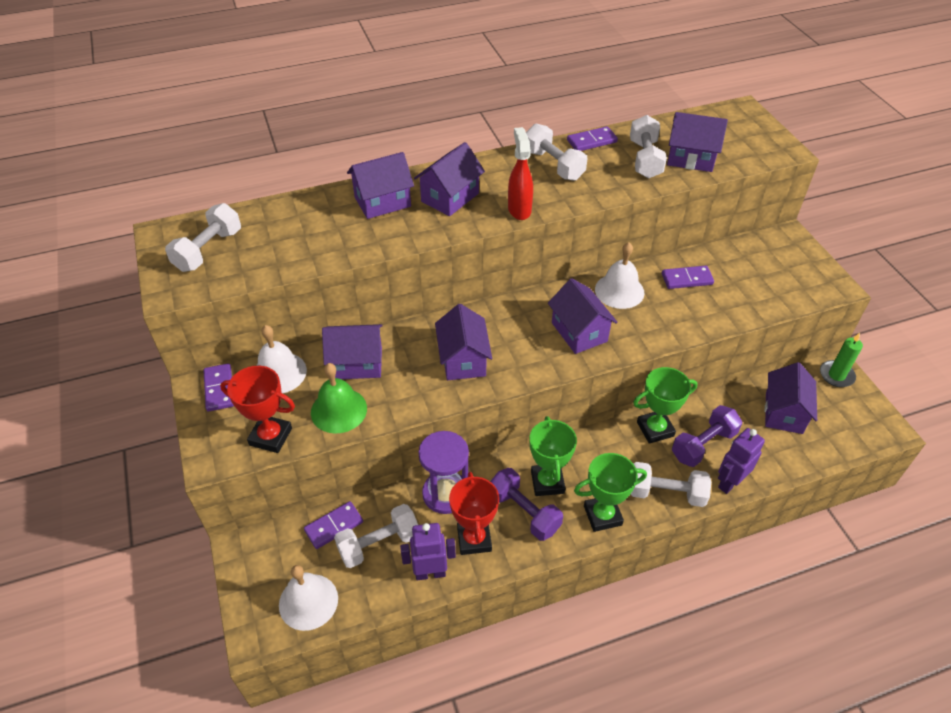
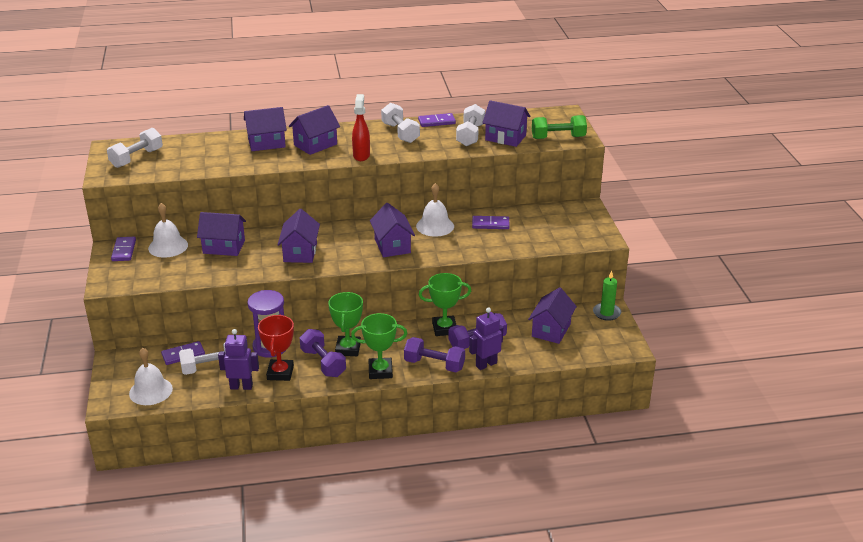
camera: 10 degrees right, 15 degrees down
(270, 437) = (149, 278): red trophy -> none
(339, 410) = (201, 270): green bell -> none
(666, 493) = (434, 365): white dumbbell -> purple dumbbell
(755, 151) = (558, 137): none -> green dumbbell

